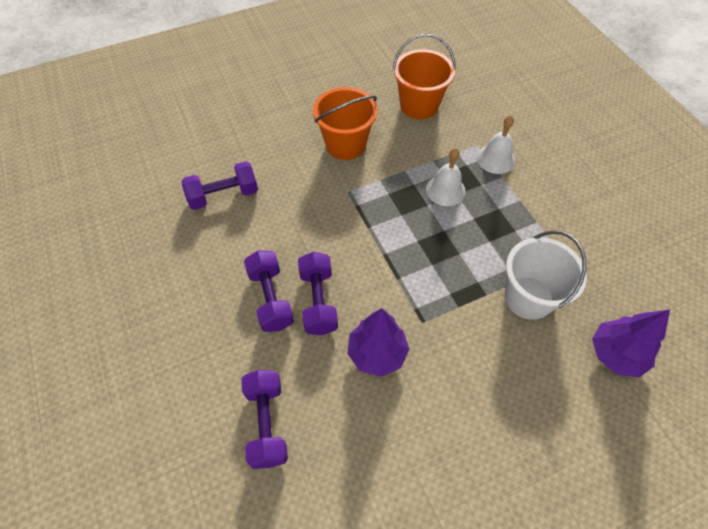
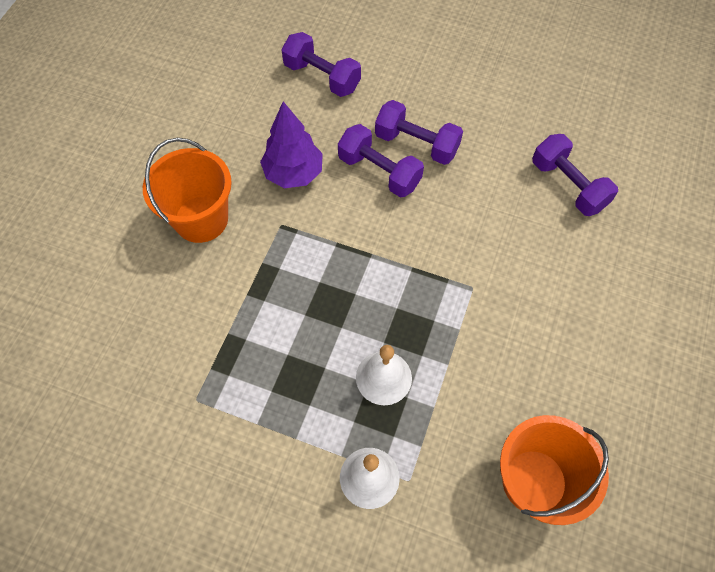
camera: 135 degrees right, 5 degrees up
(224, 195) = (568, 185): purple dumbbell -> purple dumbbell turned 60 degrees counterclockwise
(345, 144) = (541, 340): orange bucket -> orange bucket (201, 219)
(528, 297) = (205, 324): white bucket -> none
(615, 354) = (91, 333): purple tree -> none

